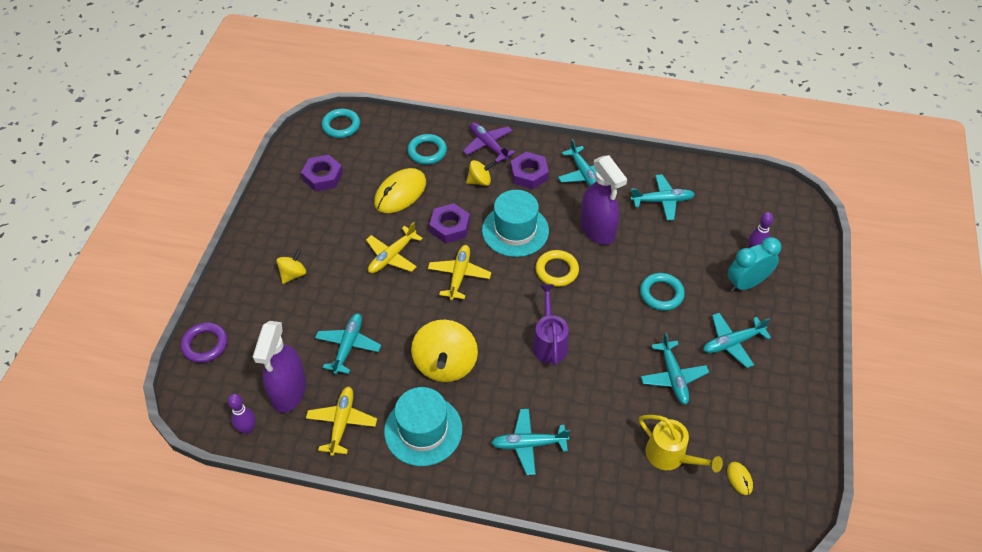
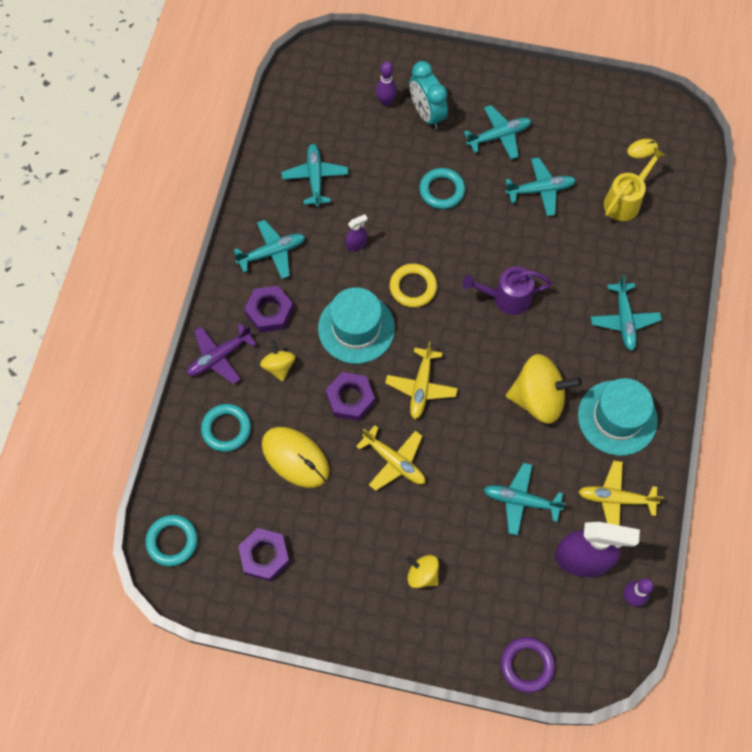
camera: 90 degrees left, 15 degrees up
(459, 275) = (421, 387): yellow plane -> yellow plane turned 90 degrees counterclockwise
(597, 230) = (356, 244): purple spray bottle -> purple spray bottle, size x0.44
(732, 343) = (499, 136): turquoise plane -> turquoise plane turned 90 degrees counterclockwise

